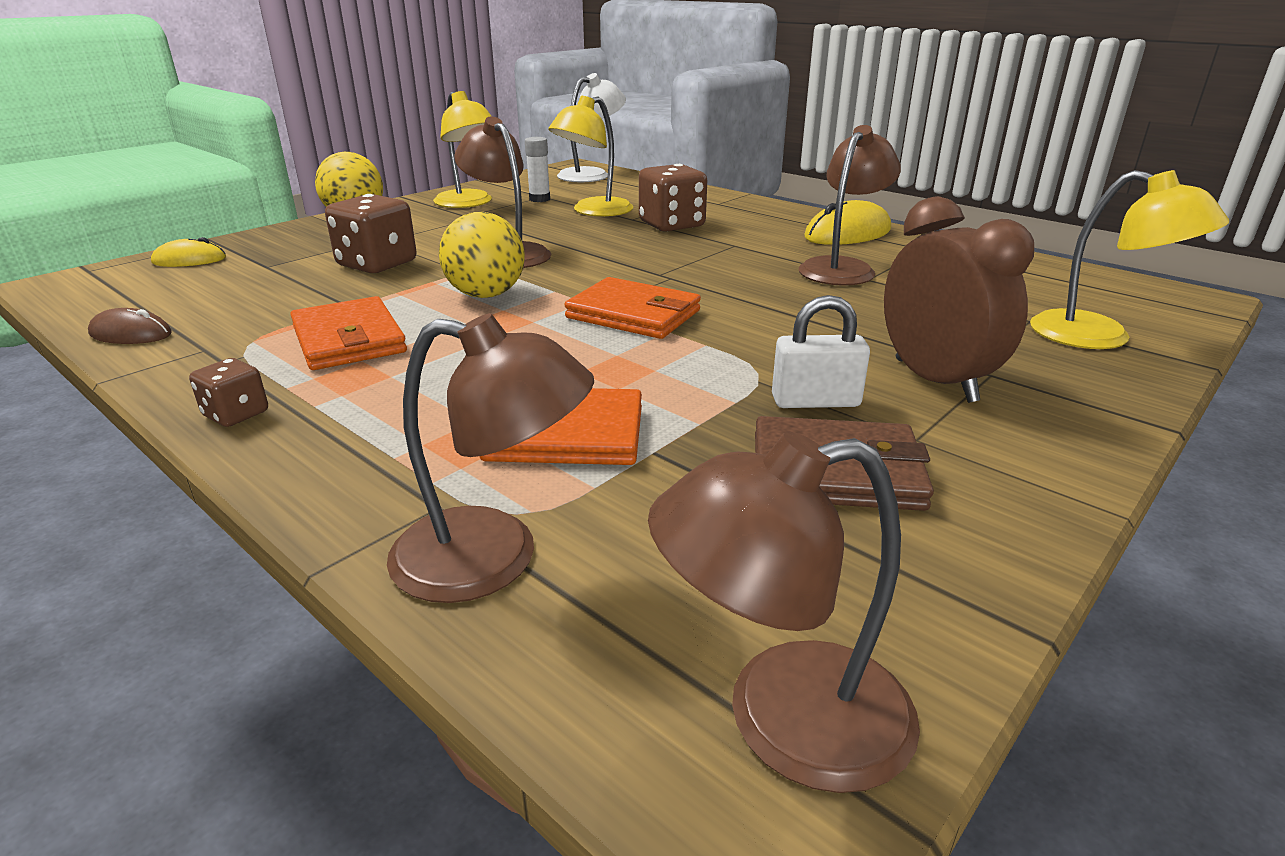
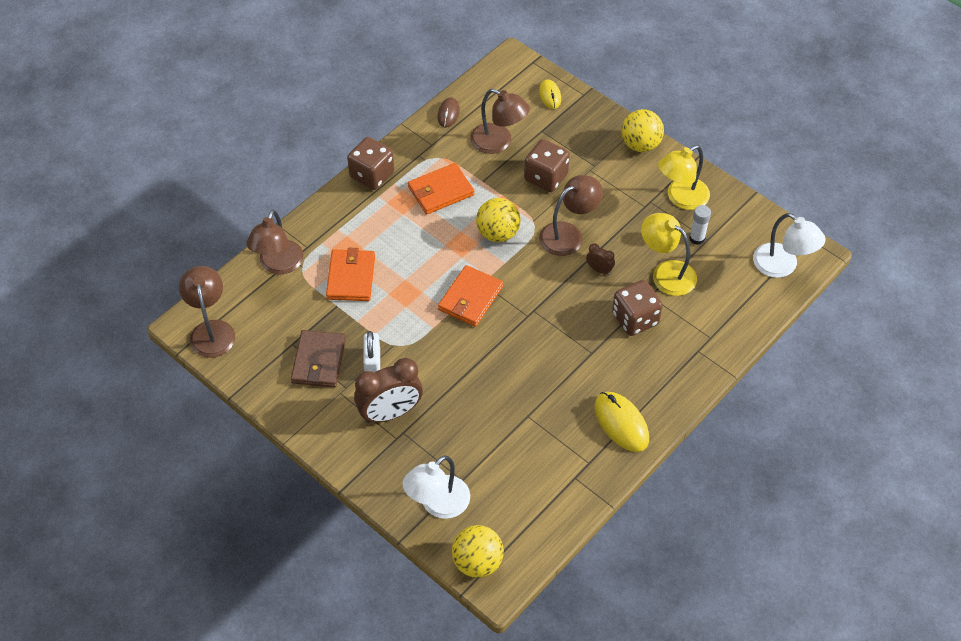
camera: 90 degrees right, 25 degrees up
(236, 414) = (372, 175): brown dice -> brown dice, size x1.85
(582, 239) = (599, 269): none -> brown clock
(842, 268) = (546, 406): brown lamp -> brown lamp (498, 142)
(1100, 337) = (438, 504): yellow lamp -> white lamp
(1172, 309) = (477, 562): none -> yellow ball

